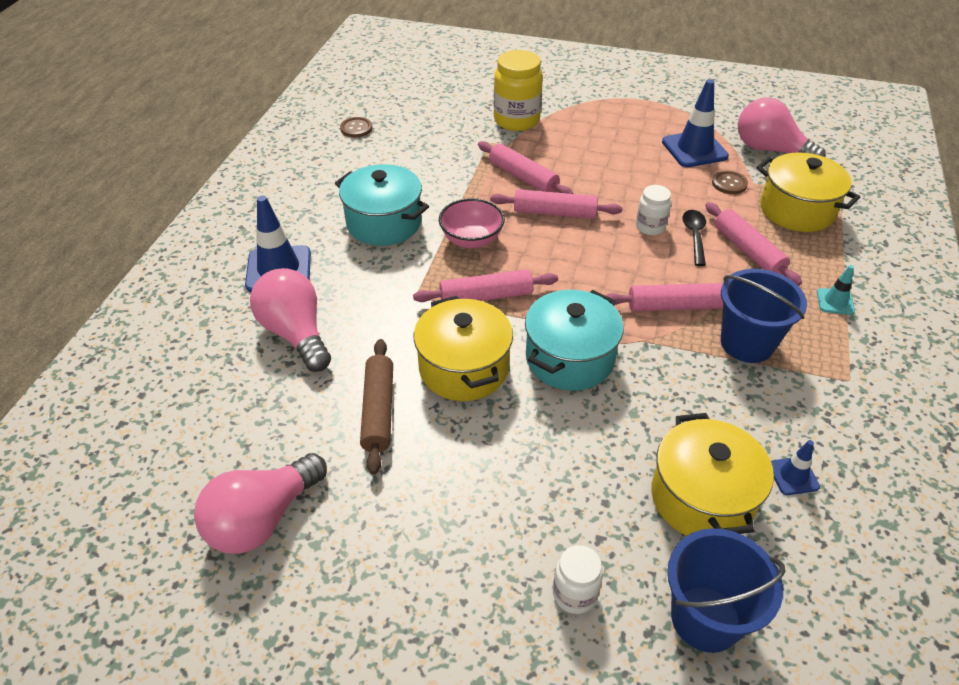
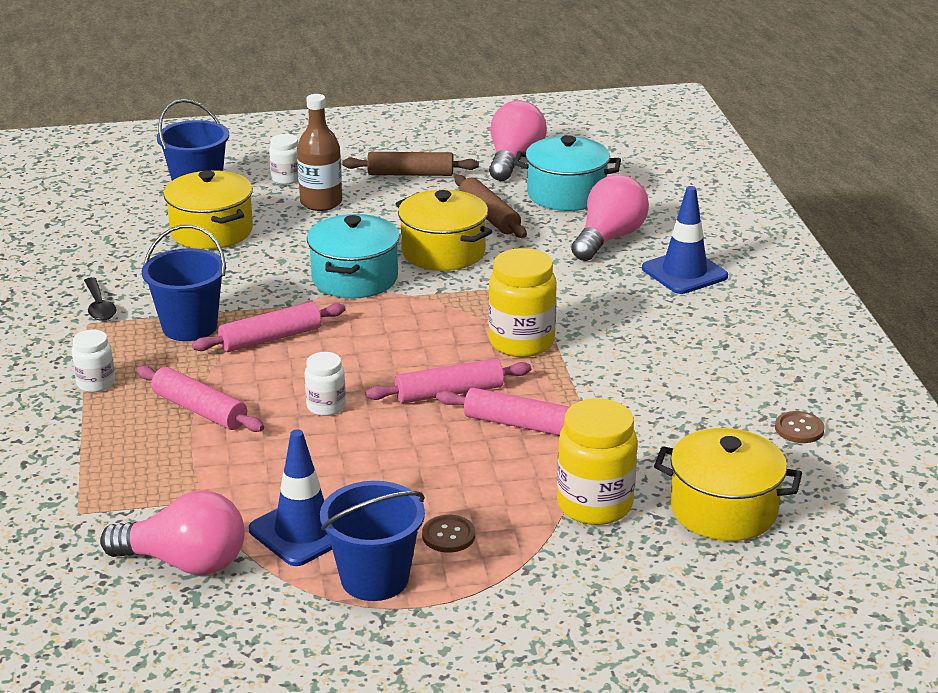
camera: 155 degrees right, 15 degrees down
(296, 333) = (609, 238): pink light bulb -> pink light bulb turned 90 degrees counterclockwise
(384, 223) = (631, 334): turquoise pot -> turquoise pot (566, 194)
(409, 537) = (410, 174): none -> brown rolling pin
(471, 240) = (521, 342): pink bowl -> yellow jar
(486, 296) = (464, 301): pink rolling pin -> none
(550, 512) = (321, 202): none -> brown bottle
(662, 116) = (374, 578): none -> blue bucket
(694, 236) = (268, 410): black spoon -> black spoon (99, 306)
(729, 183) = (239, 489): brown button -> brown button (448, 535)
(793, 476) = (141, 256): blue traffic cone -> none
(797, 210) = (140, 476): yellow pot -> yellow pot (723, 510)
(835, 301) = (96, 383): turquoise traffic cone -> white jar

